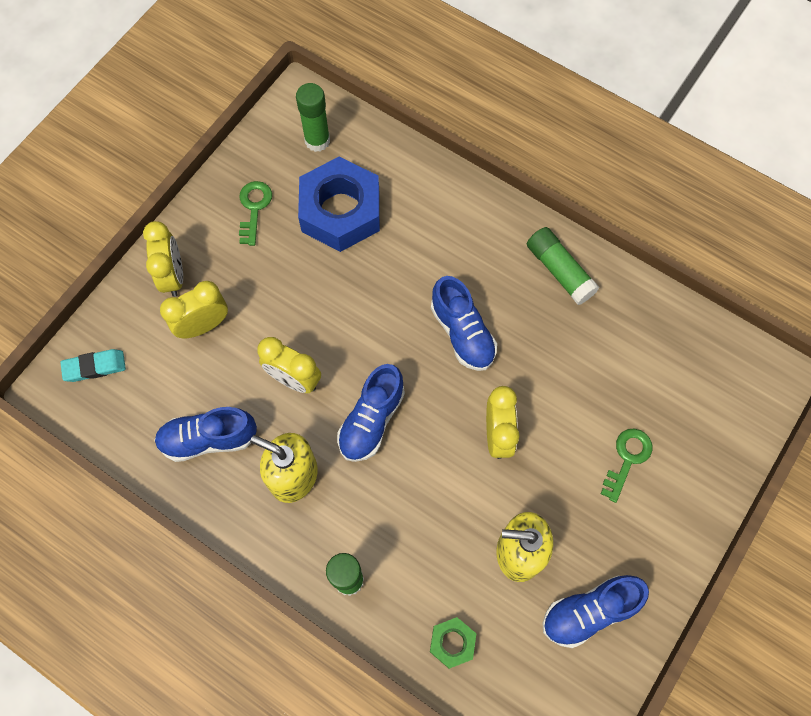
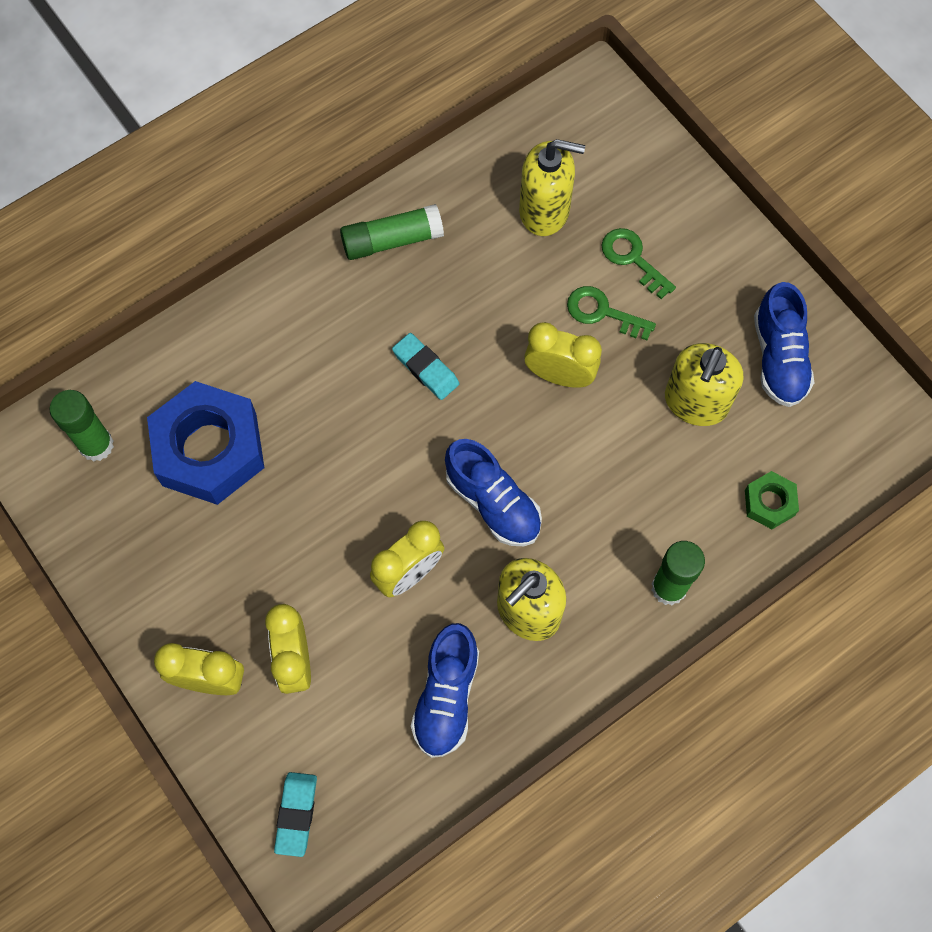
camera: 70 degrees left, 0 degrees up
(254, 208) = (158, 551): green key -> green key (602, 312)
(462, 333) = (425, 368): blue shoe -> turquoise eraser
(639, 374) = (544, 211): none -> yellow soap dispenser

